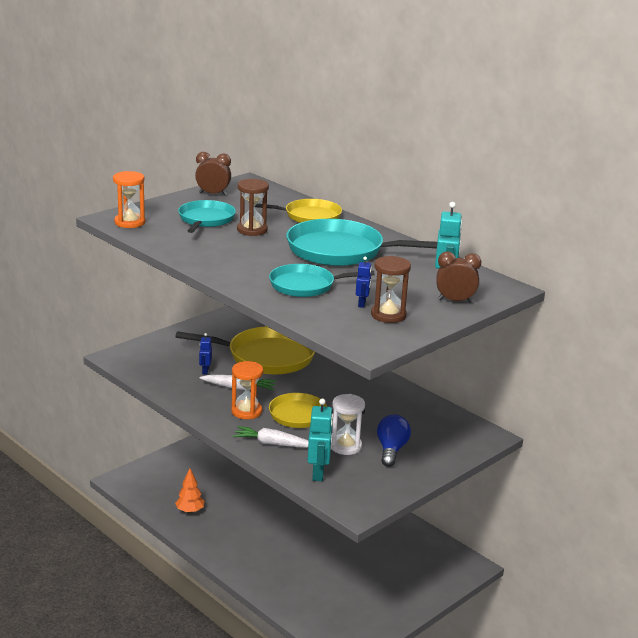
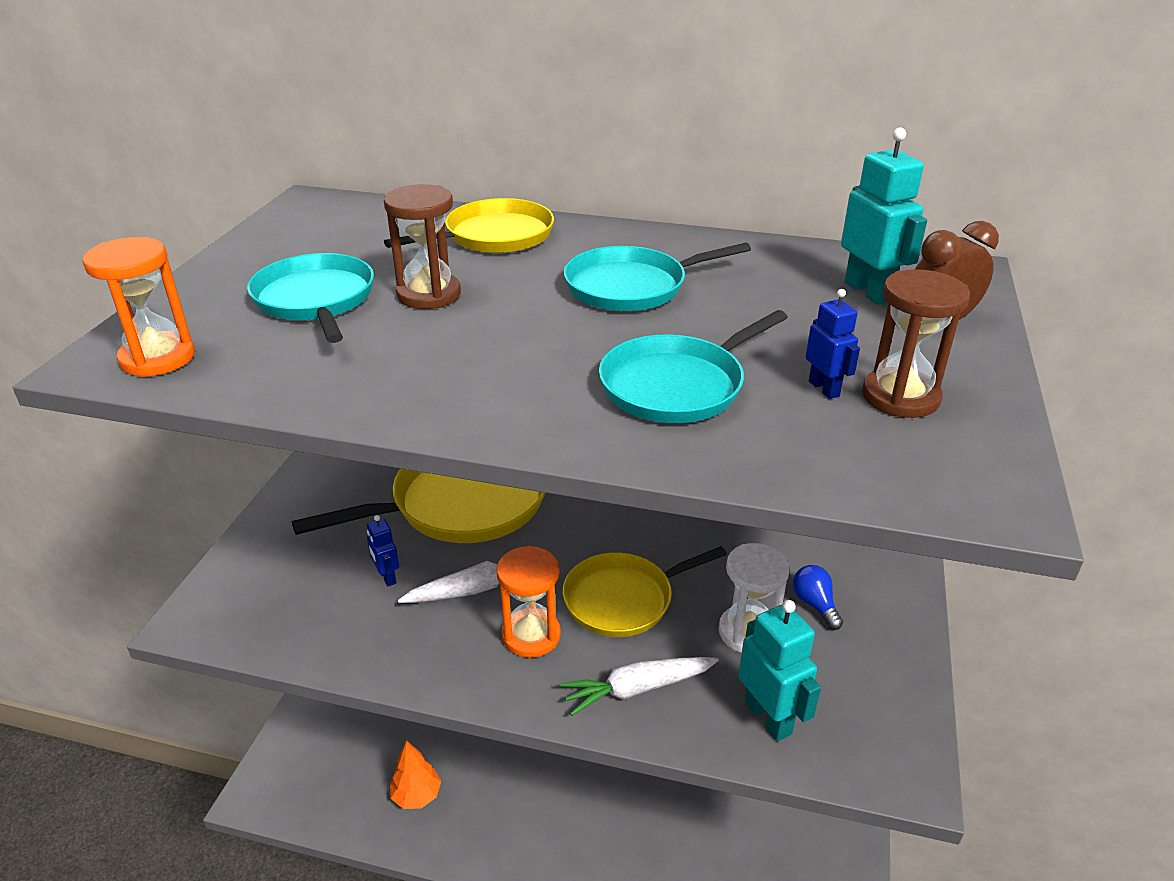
camera: 30 degrees left, 10 degrees up
(213, 194) = (273, 243): brown clock -> none
(340, 251) = (631, 287): turquoise pan -> turquoise pan, size x0.62
(391, 450) = (815, 604): blue light bulb -> blue light bulb, size x0.64

